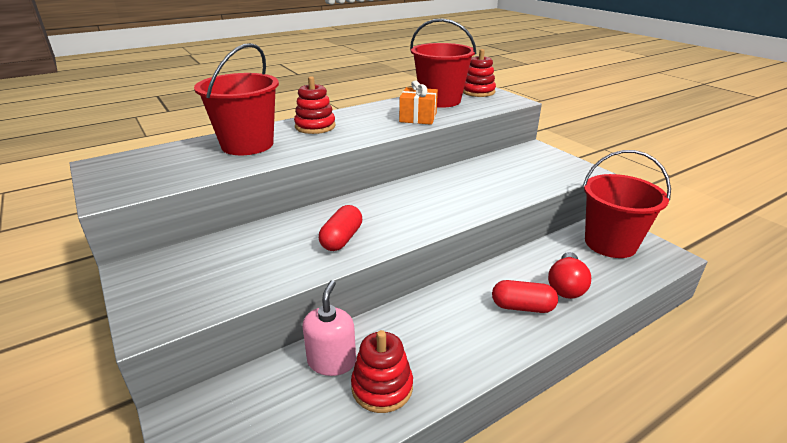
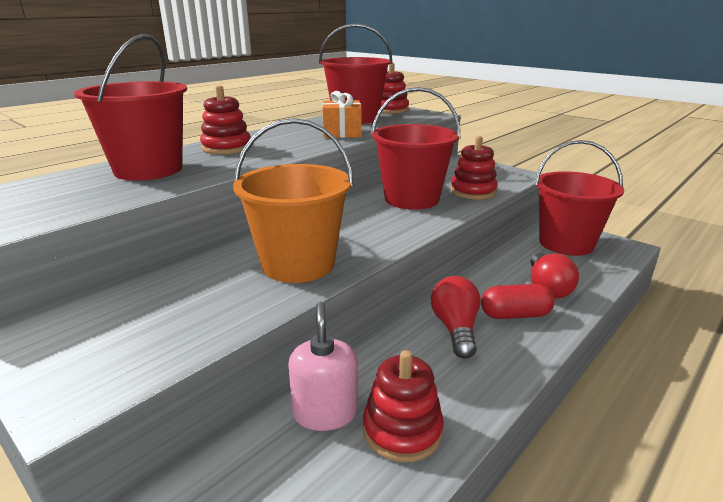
camera: 15 degrees left, 5 degrees down
(342, 239) = (298, 264): red capsule -> orange bucket
(464, 311) = (455, 329): none -> red light bulb
(465, 186) = (411, 199): none -> red bucket
(526, 184) = (473, 191): none -> red stacking toy

